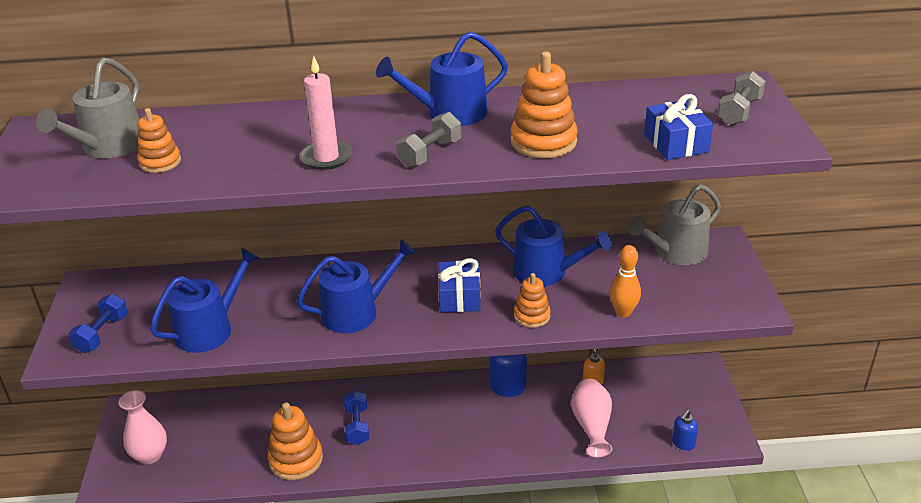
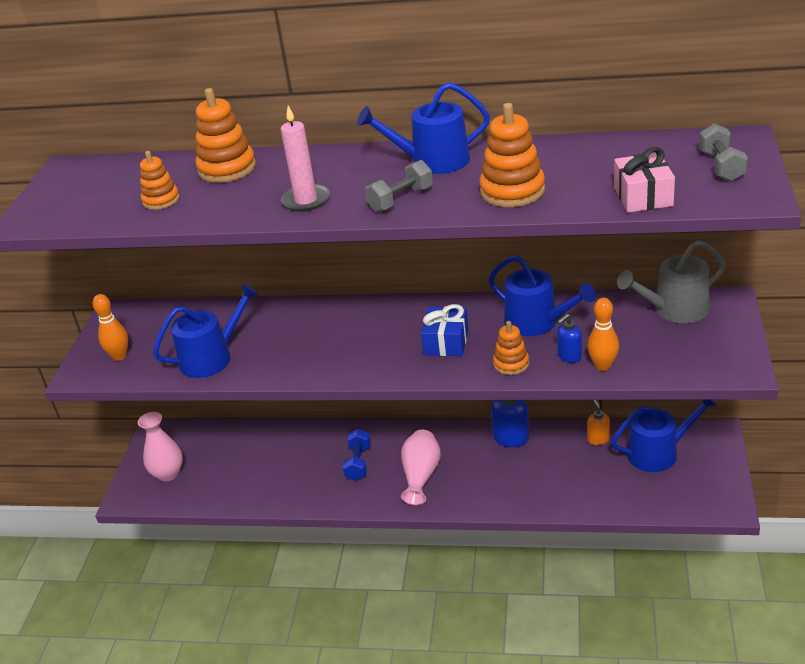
camera: 15 degrees right, 0 degrees up
(102, 334) = (119, 356): blue dumbbell -> orange bowling pin
(109, 147) = (122, 185): grey watering can -> none
(296, 459) = (296, 489): orange stacking toy -> orange stacking toy (227, 169)
(356, 312) = (346, 350): blue watering can -> blue watering can (658, 452)
(592, 426) = (587, 482): pink vase -> pink vase (421, 475)
(676, 143) = (643, 196): blue gift -> pink gift
(683, 443) = (676, 507): blue soap dispenser -> blue soap dispenser (569, 356)
(739, 112) = (721, 166): grey dumbbell -> grey dumbbell turned 45 degrees counterclockwise

